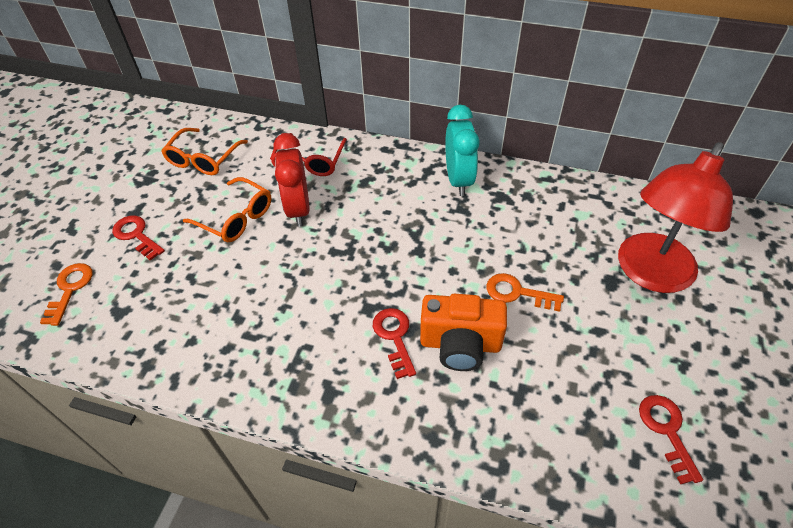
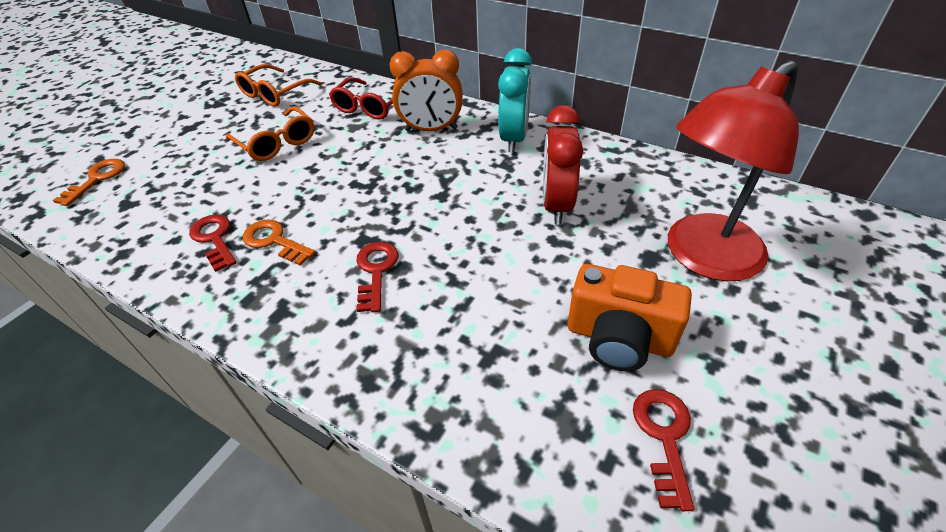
camera: 15 degrees right, 5 degrees down
(136, 235) = (180, 145): red key -> red key (215, 239)
(298, 209) = (339, 143): red clock -> red clock (556, 205)
(379, 180) = (431, 129): none -> orange clock
(460, 344) = (444, 291): orange camera -> orange camera (619, 338)
(517, 293) = (533, 251): orange key -> orange key (274, 241)

